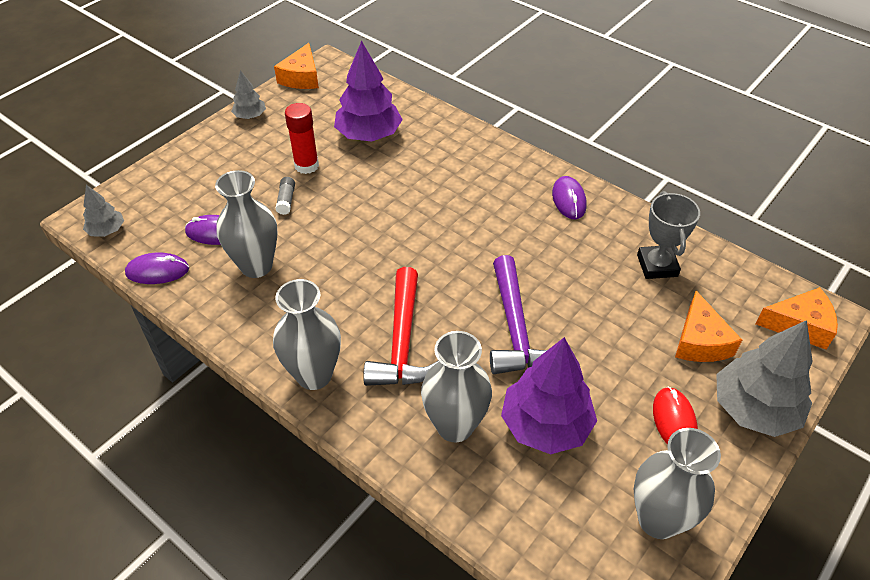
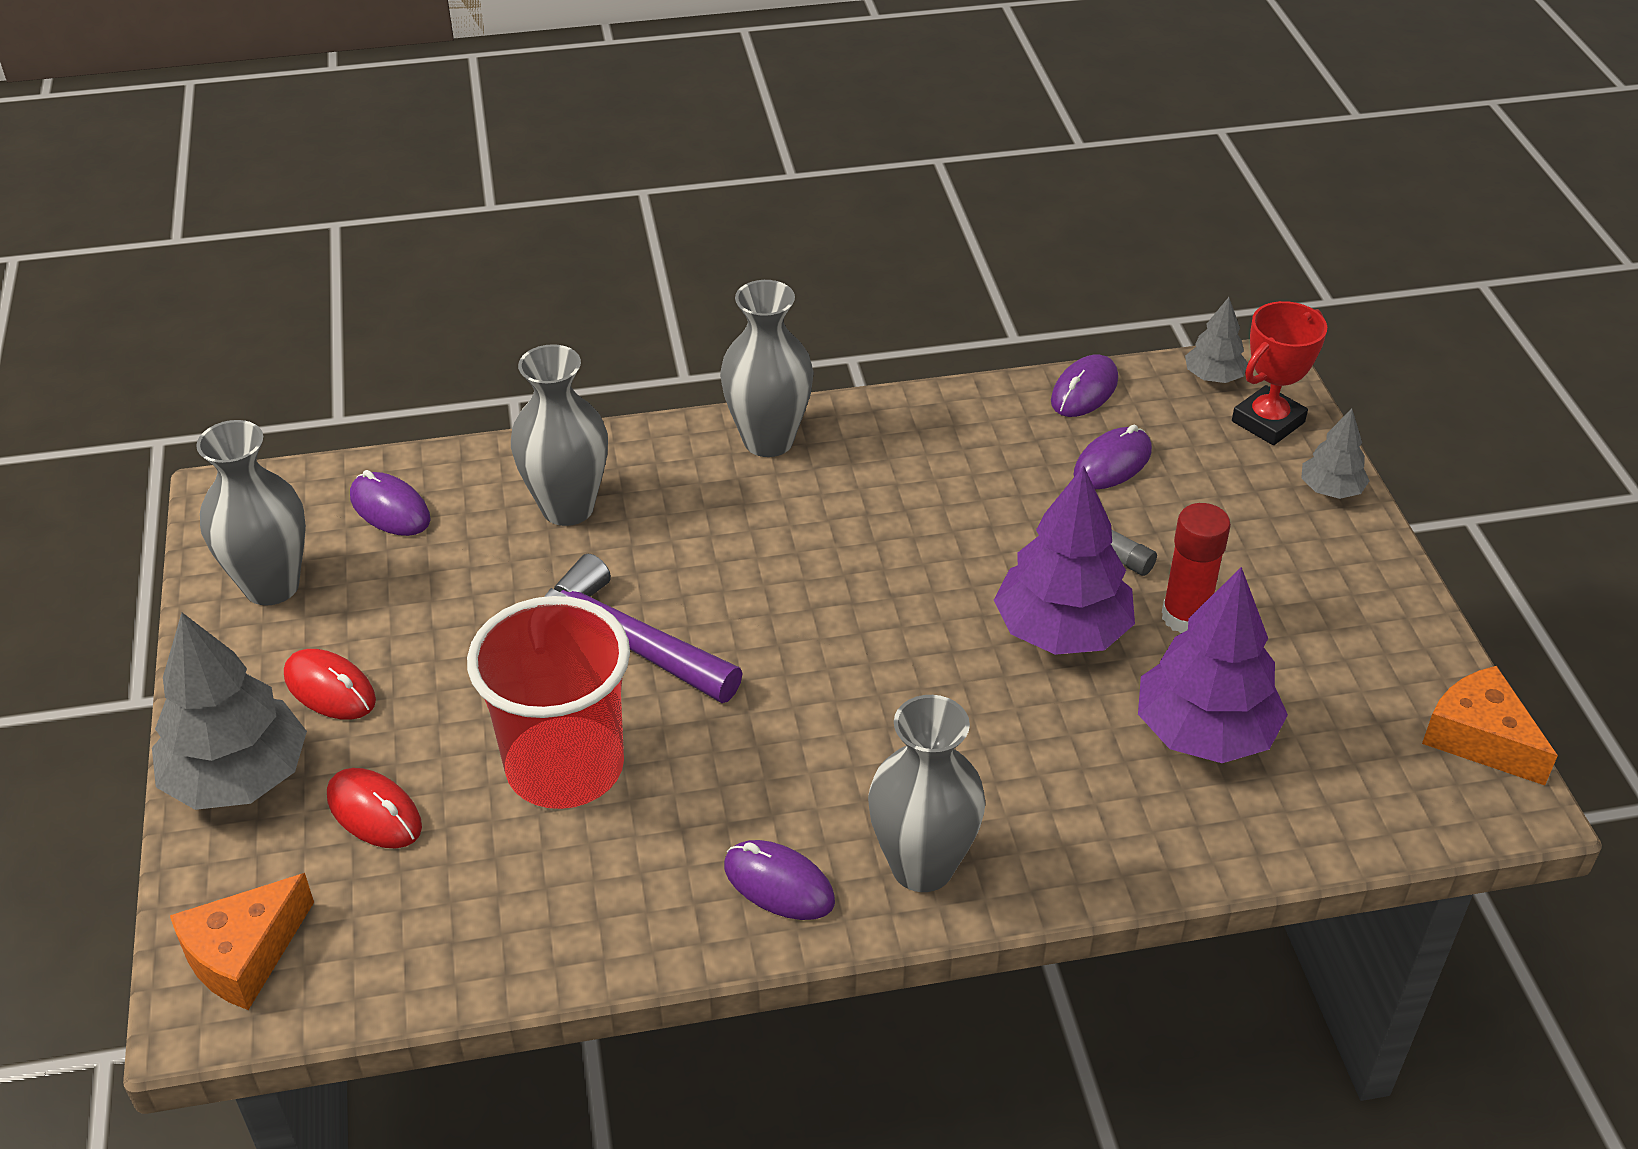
camera: 130 degrees right, 5 degrees down
(135, 197) = (1268, 422): none -> red trophy
(250, 116) = (1393, 615): grey tree -> grey tree (1330, 490)
(256, 266) = (1004, 472): grey vase -> grey vase (922, 866)
(402, 342) = (728, 531): red hammer -> none
(545, 425) = (474, 577): purple tree -> purple tree (1062, 631)
(545, 517) = (390, 509): none -> purple mouse
(600, 296) = (565, 767): none -> red cup
(657, 265) = (532, 881): grey trophy -> none
(700, 341) = (374, 812): orange cheese -> red mouse

